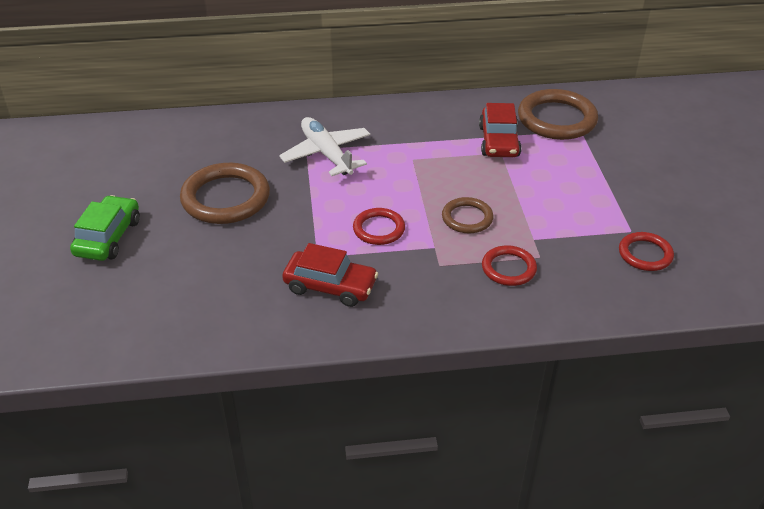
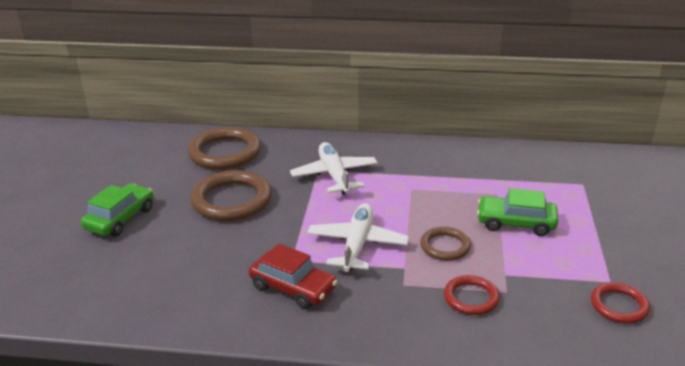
camera: 15 degrees right, 10 degrees down
(379, 229) = (357, 244): red ring -> white plane
(499, 141) = (498, 184): red car -> none
(528, 183) = (516, 223): none -> green car
(557, 119) = (561, 171): brown ring -> brown ring (225, 153)

